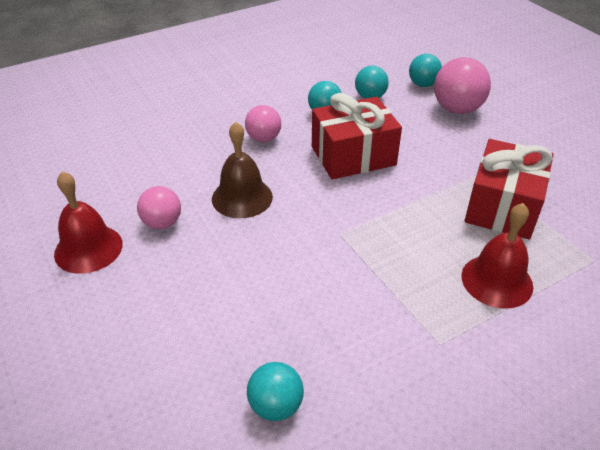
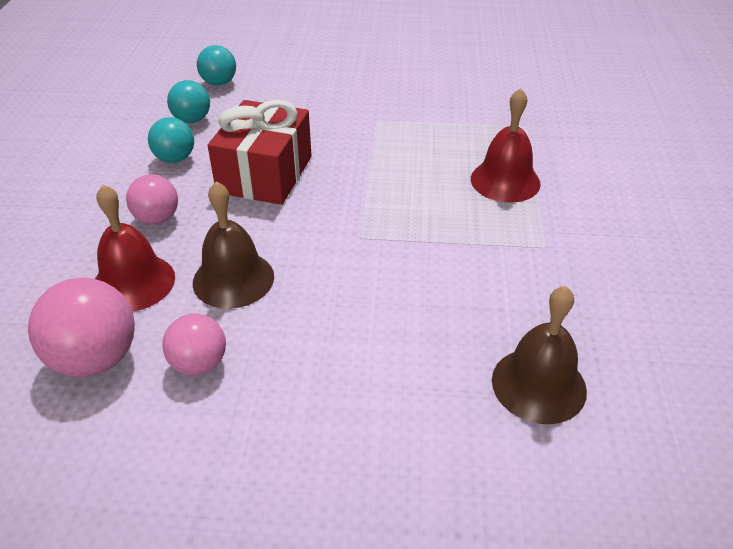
camera: 55 degrees left, 0 degrees up
(88, 248) = (166, 455): red bell -> red bell (133, 282)
(276, 406) = (538, 385): turquoise ball -> brown bell
(457, 109) = (280, 85): pink ball -> pink ball (95, 359)
(503, 207) = (428, 132): red gift -> none

